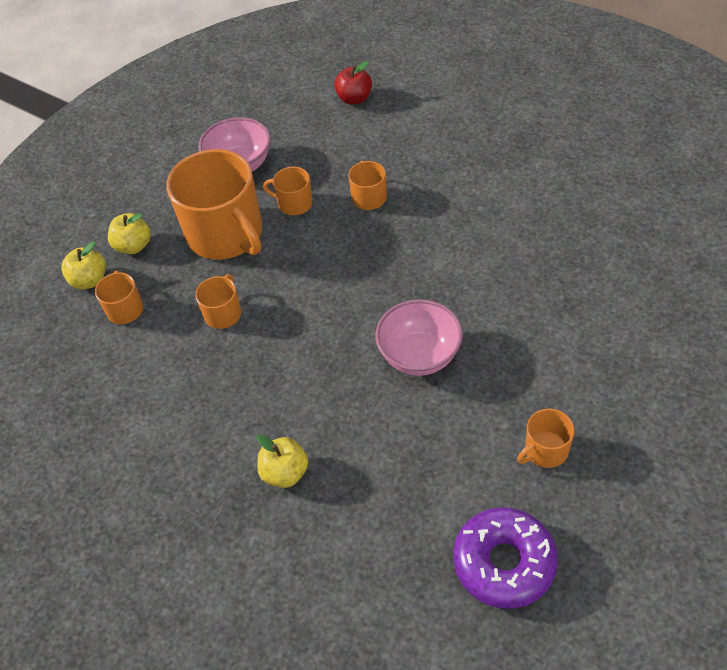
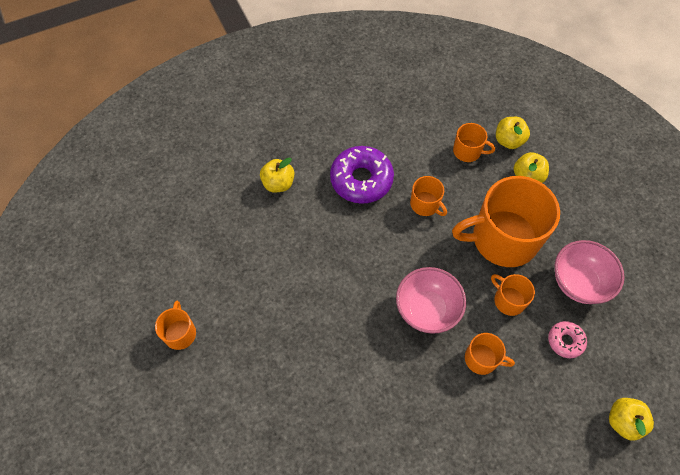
camera: 115 degrees right, 10 degrees up
(294, 203) = (508, 300): orange mug -> orange mug turned 90 degrees counterclockwise
(308, 153) = (565, 341): none -> pink donut
(354, 98) = (623, 421): red apple -> yellow apple
(419, 356) = (304, 303): pink bowl -> pink bowl (427, 310)
(504, 563) = (136, 262): purple donut -> purple donut (361, 179)

